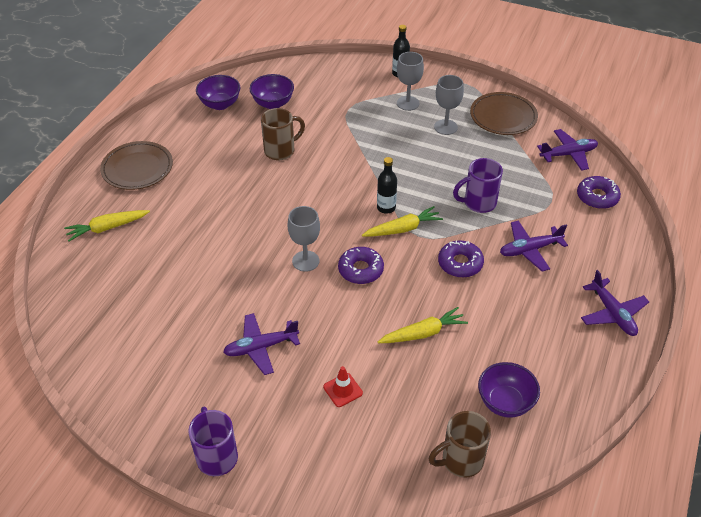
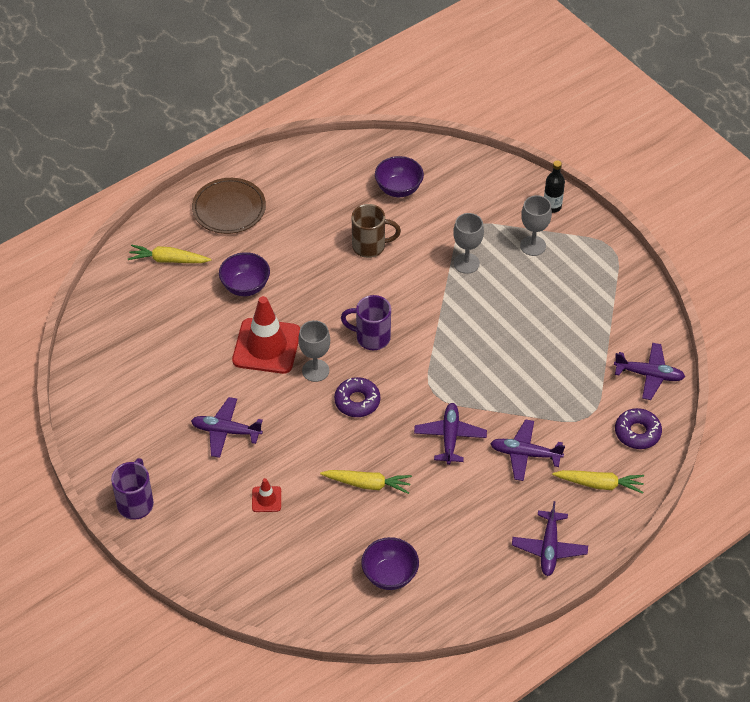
camera: 30 degrees right, 5 degrees up
(220, 104) = (347, 168): purple bowl -> purple bowl (245, 286)
(247, 260) = (266, 346): none -> red traffic cone
(386, 208) = (425, 351): black bottle -> none
(402, 229) = (424, 379): yellow carrot -> yellow carrot (599, 484)
(445, 127) = (549, 290): grey goblet -> grey goblet (466, 263)
(460, 263) = (450, 437): purple donut -> purple plane
(460, 460) = (317, 601): brown mug -> none
(478, 203) = (515, 386): purple mug -> purple mug (371, 337)
(503, 117) = (618, 303): brown plate -> none

